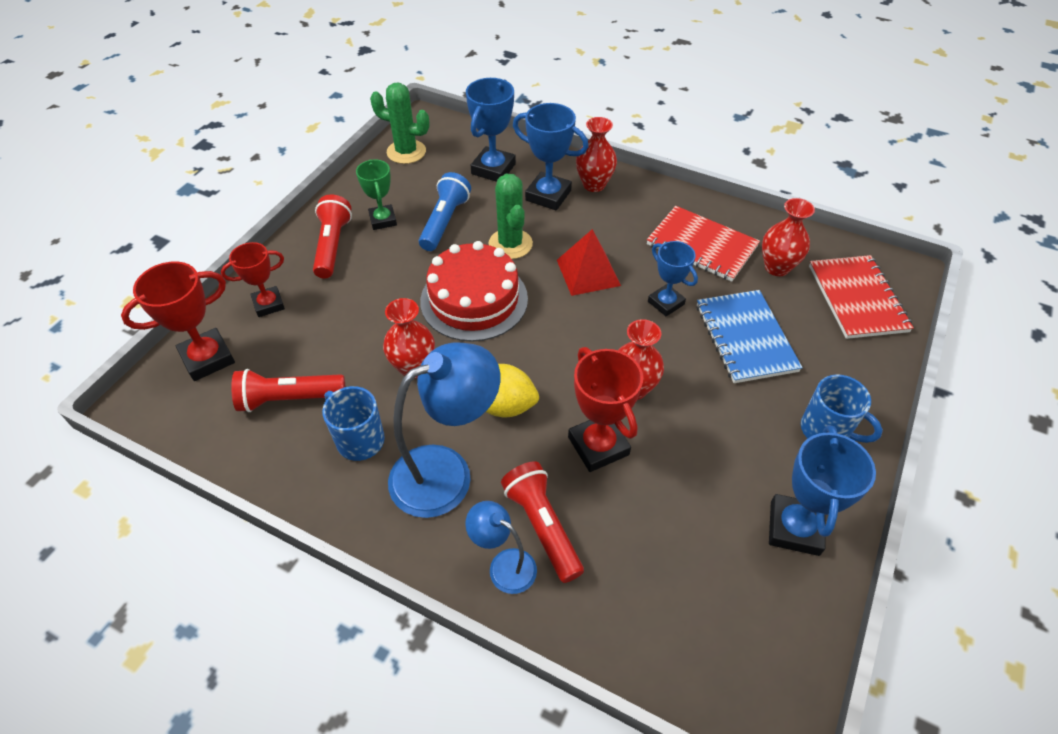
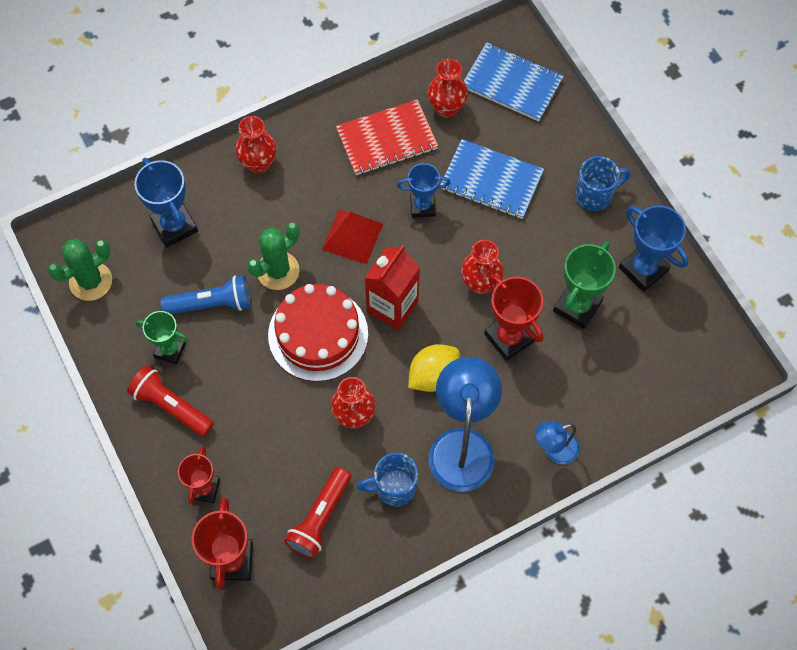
camera: 55 degrees left, 15 degrees up
(444, 222) = (211, 304): blue flashlight -> blue flashlight turned 120 degrees clockwise
(510, 244) = (278, 271): green cactus -> green cactus turned 60 degrees counterclockwise
(542, 526) = (543, 411): red flashlight -> none
(547, 336) = (392, 307): none -> red carton
(548, 195) = (243, 206): blue trophy -> none
(598, 446) = (509, 337): red trophy -> red trophy turned 45 degrees clockwise
(689, 488) = (577, 306): none -> green trophy
(857, 298) = (512, 83): red notebook -> blue notebook

